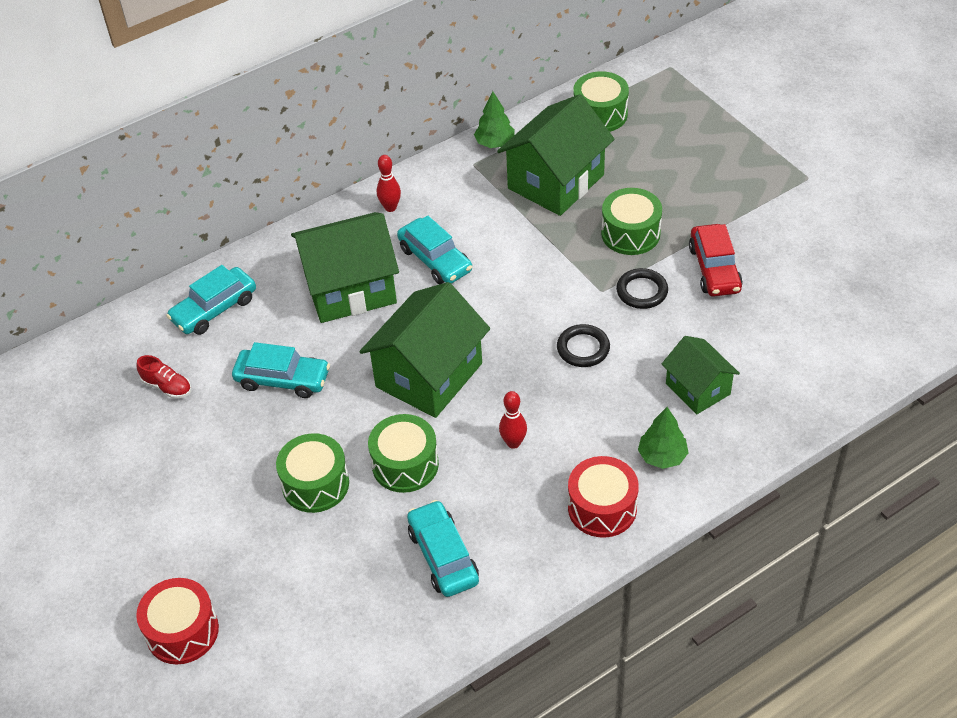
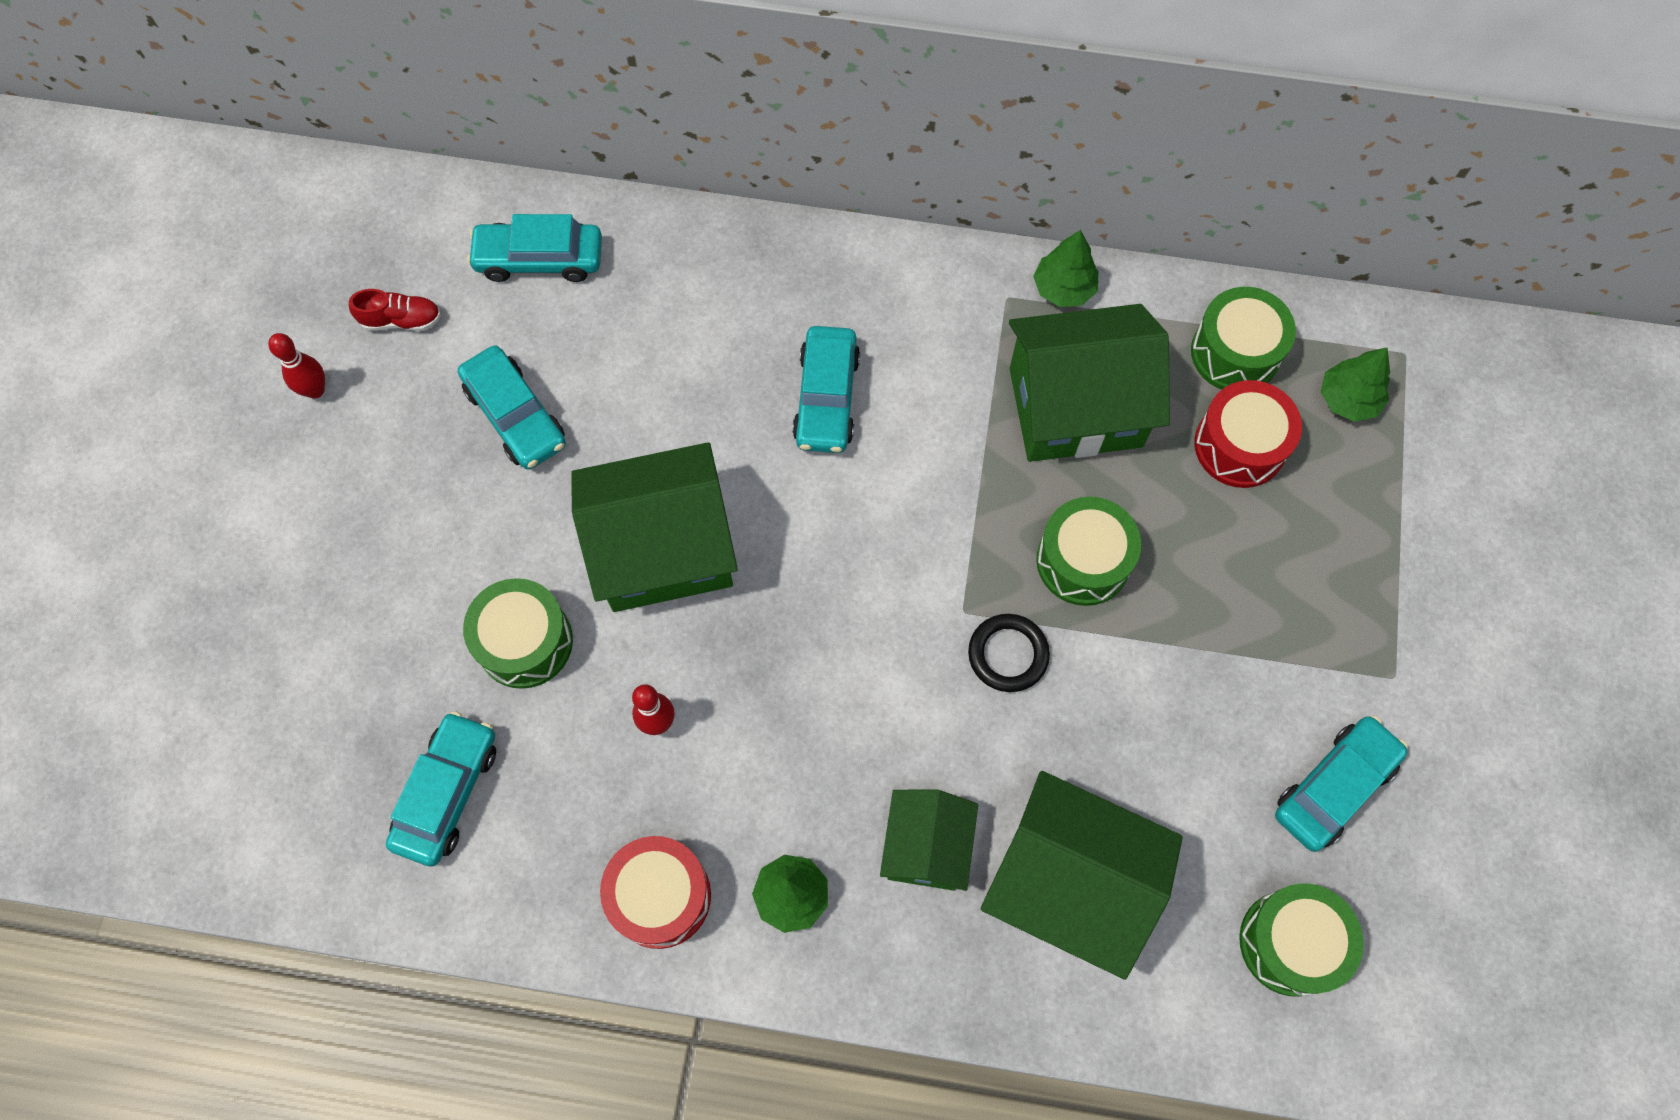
camera: 40 degrees right, 20 degrees up
(167, 387) = (401, 320): red shoe -> red shoe turned 75 degrees counterclockwise
(182, 631) = (139, 636): red drum -> red drum (1239, 445)
(315, 484) = (418, 580): green drum -> green drum (1290, 943)
(350, 289) = (698, 356): green house -> green house (1068, 884)
(390, 207) = (852, 280): red bowling pin -> red bowling pin (315, 390)
(583, 348) = (859, 670): black ring -> none
(668, 98) = (1348, 399): none -> green tree
(714, 269) = (1127, 702): red car -> none
(834, 232) = (1334, 787): none -> turquoise car

